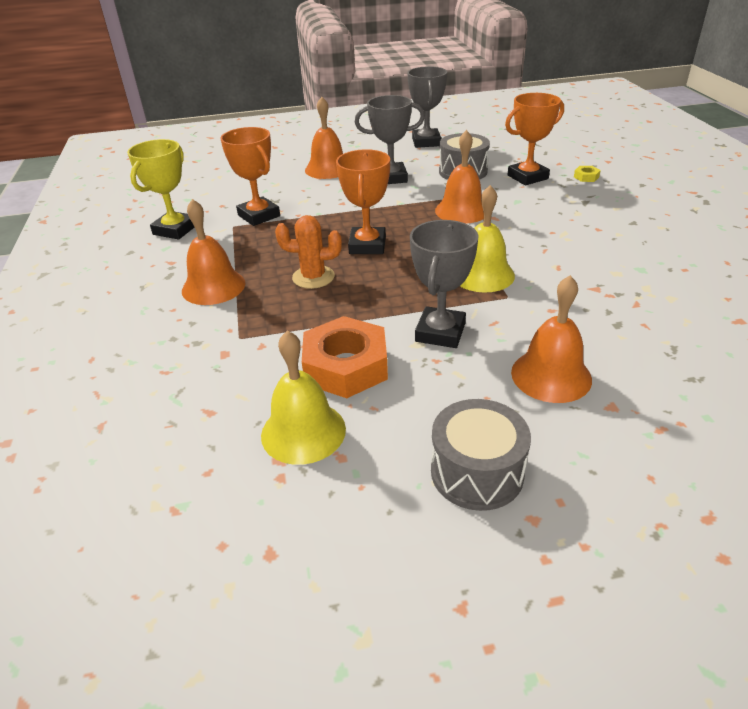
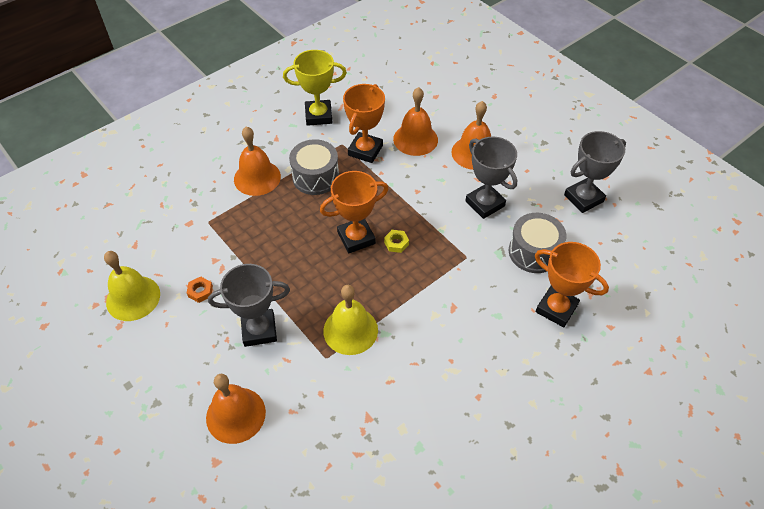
camera: 60 degrees right, 15 degrees up
(313, 277) = (295, 226): orange cactus -> none
(346, 366) = (200, 291): orange nut -> orange nut, size x0.40
(462, 210) = (452, 279): orange bell -> orange bell (415, 139)
(477, 472) = (127, 399): grey drum -> grey drum (315, 177)
(586, 177) = (590, 360): yellow nut -> yellow nut (396, 243)

